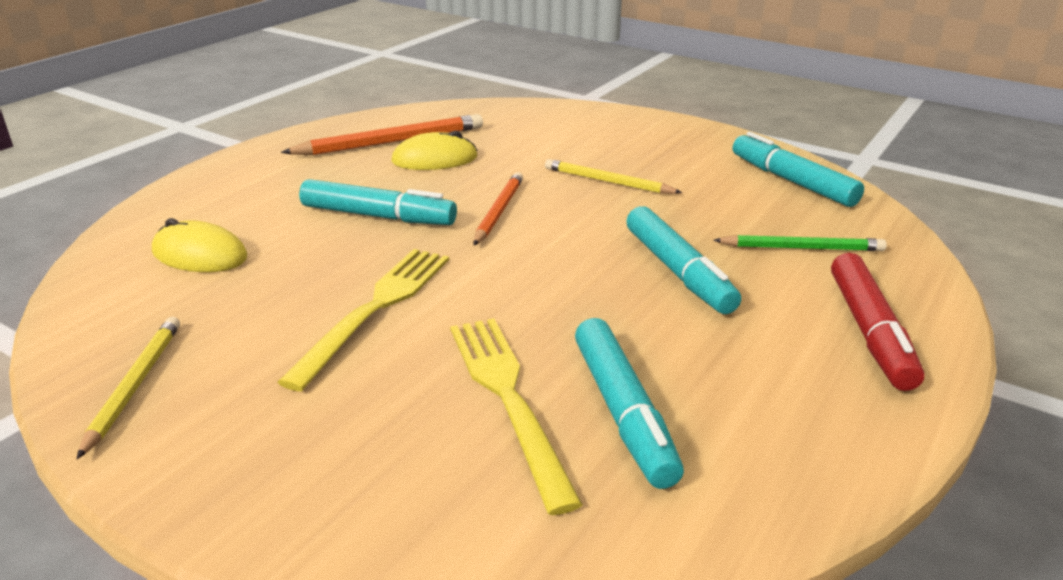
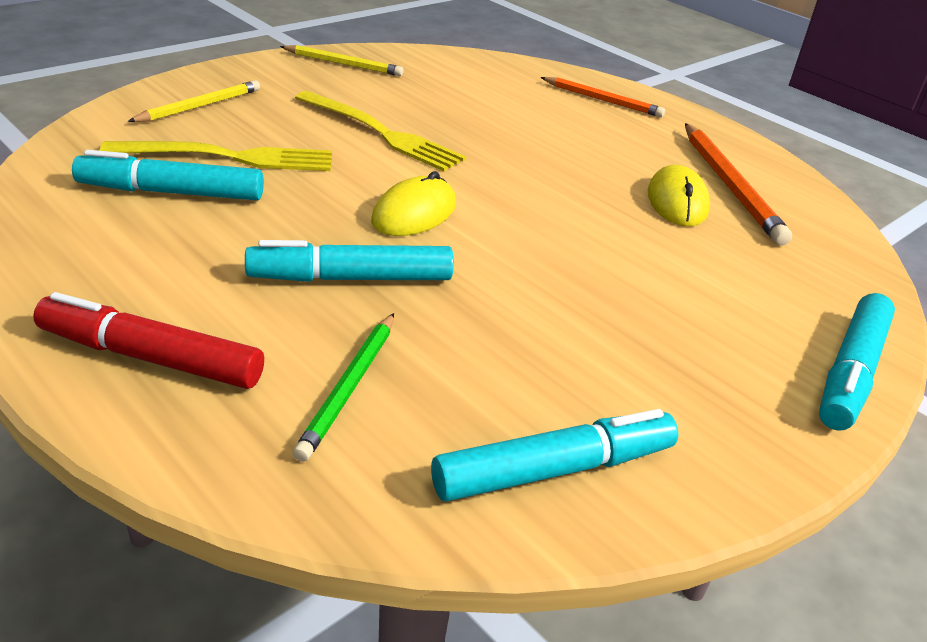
camera: 100 degrees right, 5 degrees up
(200, 254) = (501, 88): yellow mouse -> yellow mouse (414, 213)
(378, 216) = (542, 155): turquoise marker -> turquoise marker (850, 372)
(499, 211) = (532, 211): orange pencil -> orange pencil (602, 100)
(608, 181) = (592, 296): yellow pencil -> yellow pencil (199, 106)

